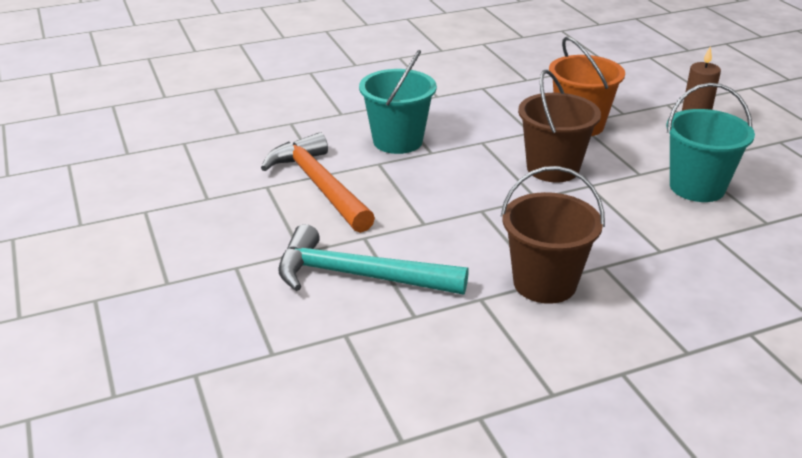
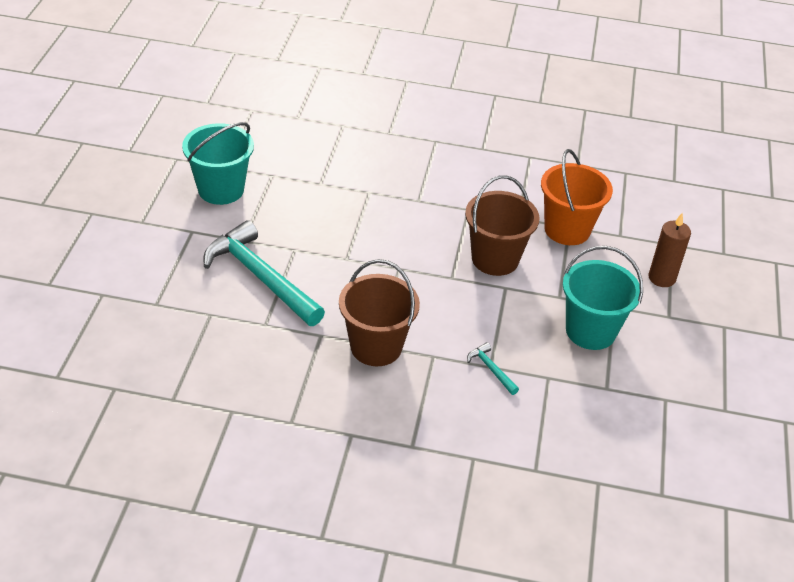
camera: 30 degrees right, 10 degrees up
(319, 185) = (308, 191): orange hammer -> none
(397, 141) = (404, 178): turquoise bucket -> turquoise bucket (221, 189)
(664, 253) = (491, 369): none -> turquoise hammer

